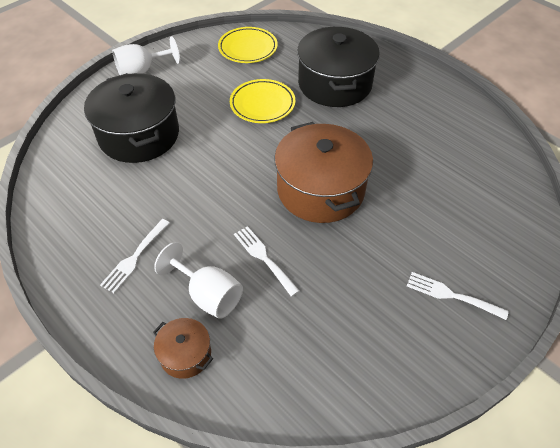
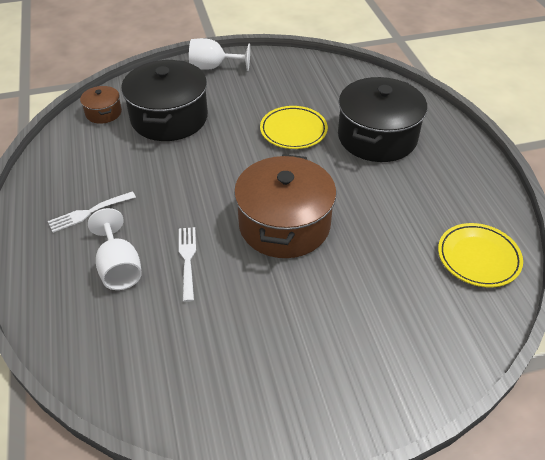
camera: 30 degrees right, 5 degrees down
(185, 354) = (65, 305): brown pot -> brown pot (103, 113)
(248, 48) = (320, 78): yellow plate -> yellow plate (478, 258)
(452, 295) = (330, 373): white fork -> none

